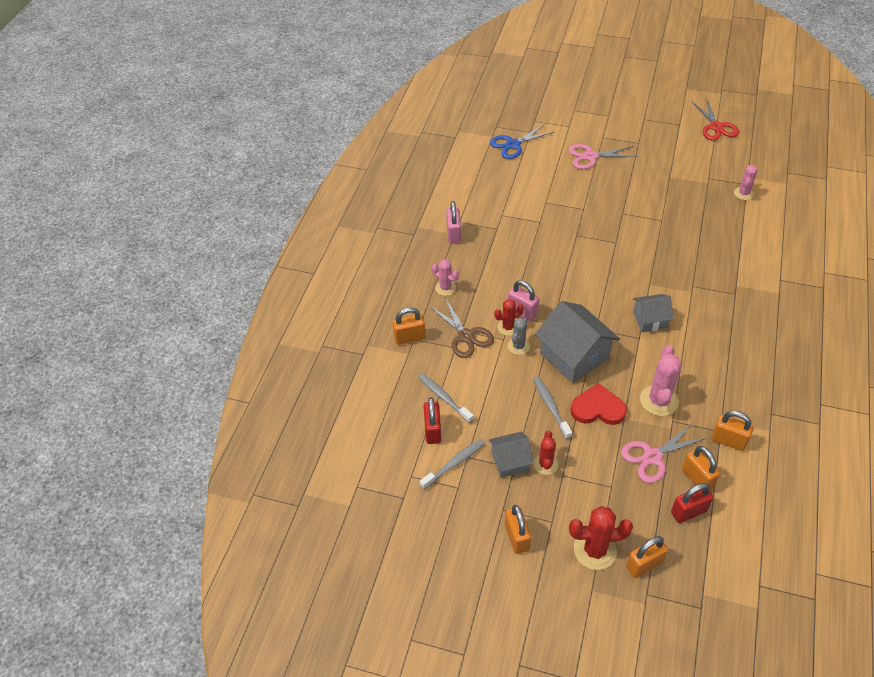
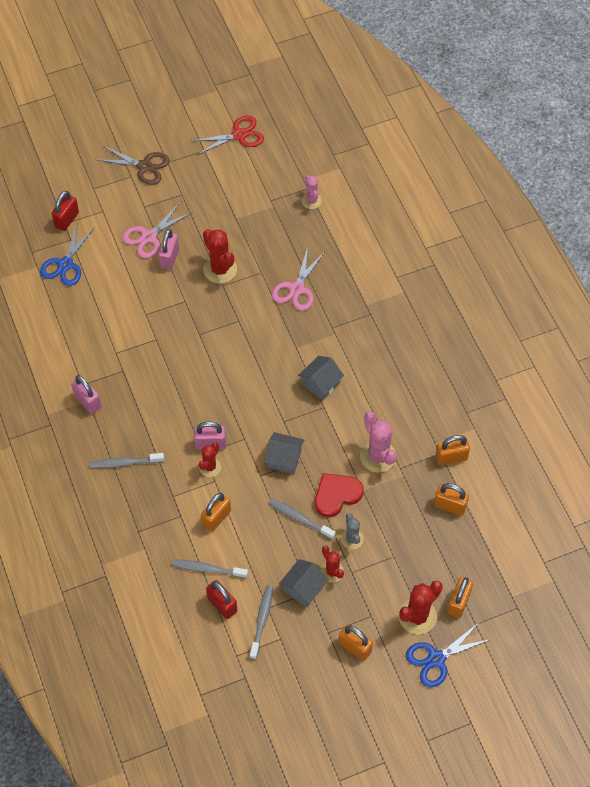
camera: 40 degrees left, 10 degrees up
(409, 338) = (133, 533): orange padlock -> orange padlock (216, 518)
(445, 288) = (125, 463): pink cactus -> grey toothbrush
(466, 336) = (181, 499): brown scissors -> brown scissors (144, 166)
(518, 346) = (232, 479): grey cactus -> grey cactus (352, 539)
(574, 356) = (284, 459): grey house -> grey house, size x0.57
(584, 598) = (436, 659): none -> blue scissors
(595, 176) = (169, 258): none -> pink padlock
(629, 202) = (220, 269): none -> red cactus
(652, 457) = (406, 509): pink scissors -> pink scissors (296, 289)
(688, 512) = (461, 538): red padlock -> red padlock (67, 220)
(716, 127) = (239, 135): red scissors -> red scissors turned 60 degrees counterclockwise

